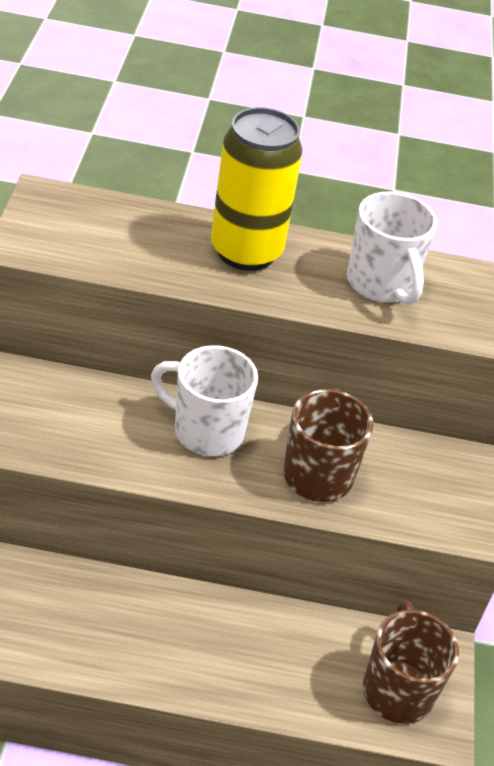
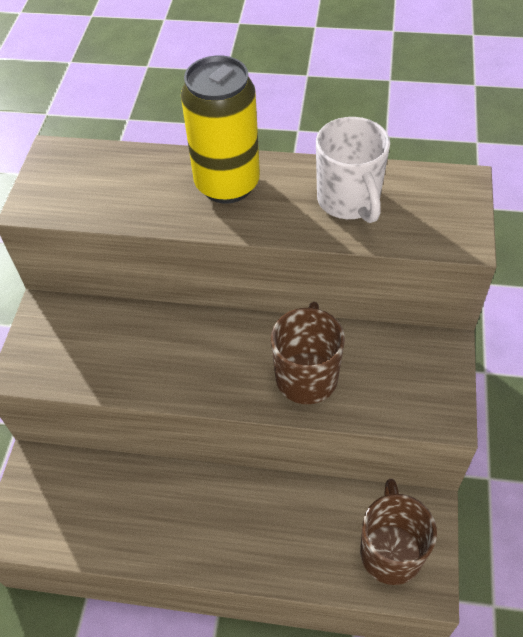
camera: 10 degrees right, 10 degrees up
(206, 431) = (210, 345): white mug -> none

